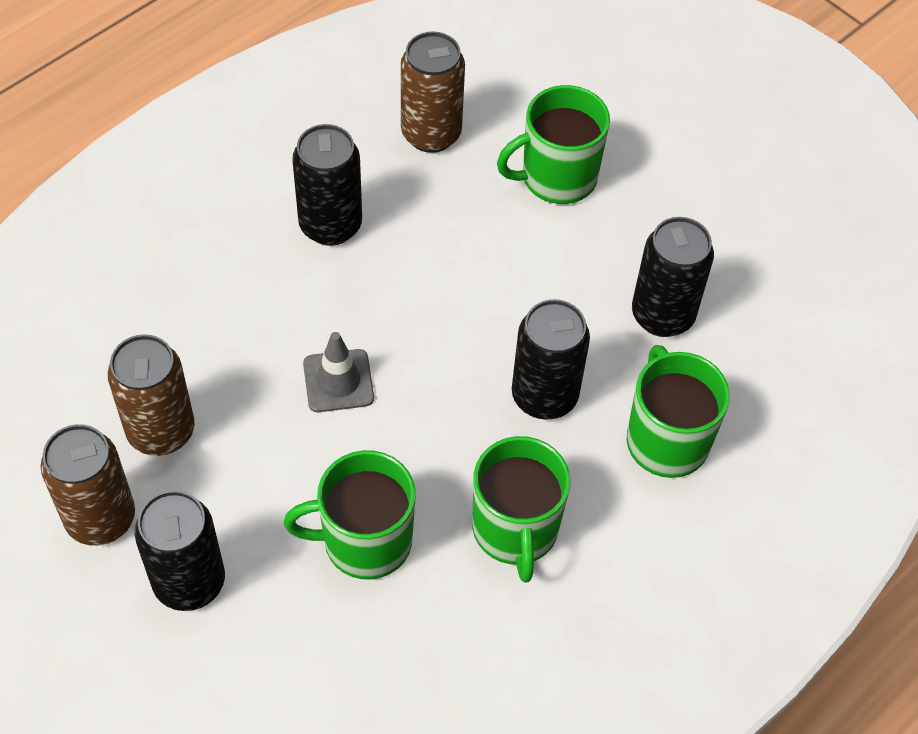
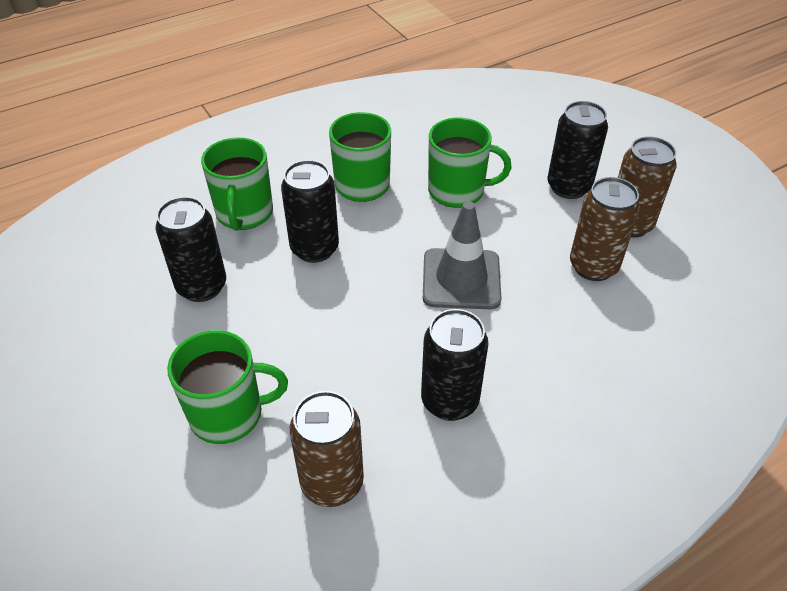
camera: 165 degrees left, 10 degrees down
(338, 381) = (461, 279): grey traffic cone -> grey traffic cone, size x1.55

